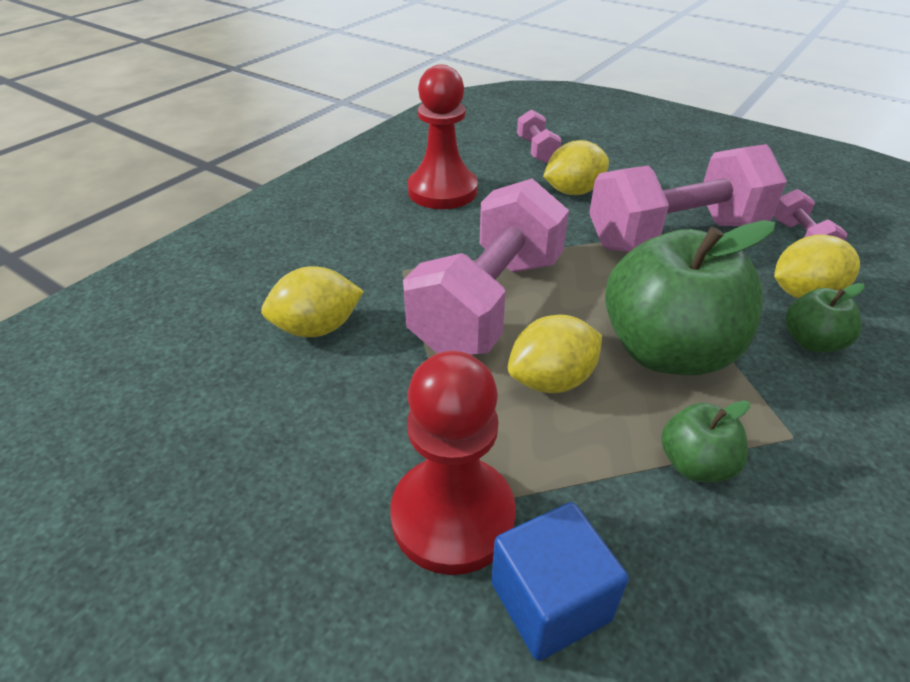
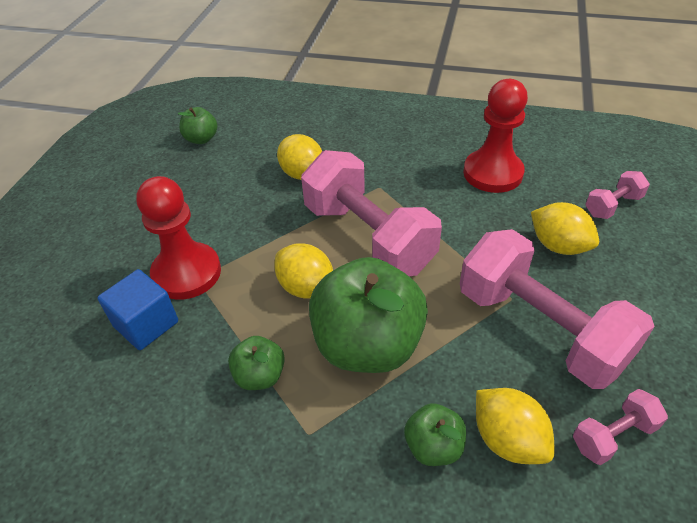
camera: 70 degrees right, 5 degrees up
(101, 428) = (201, 139): none -> green apple
(489, 303) = (368, 237): pink dumbbell -> pink dumbbell turned 45 degrees clockwise

